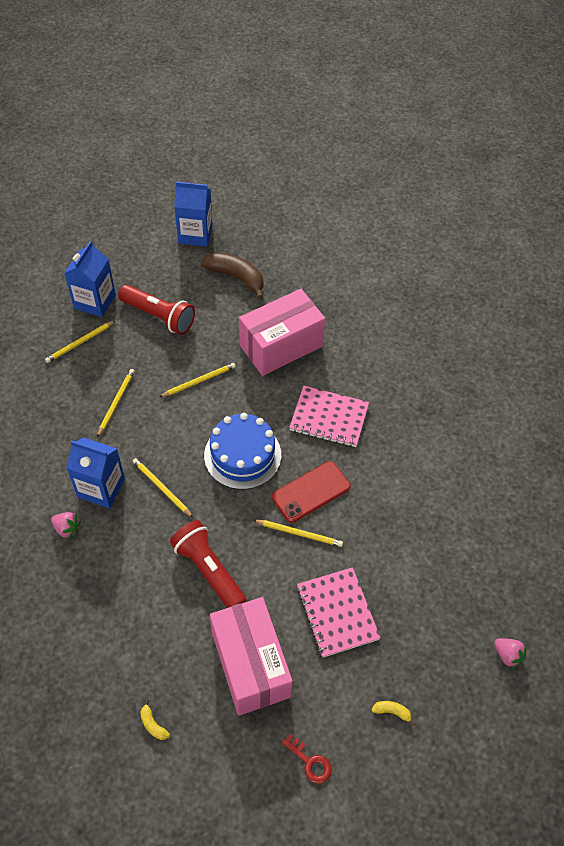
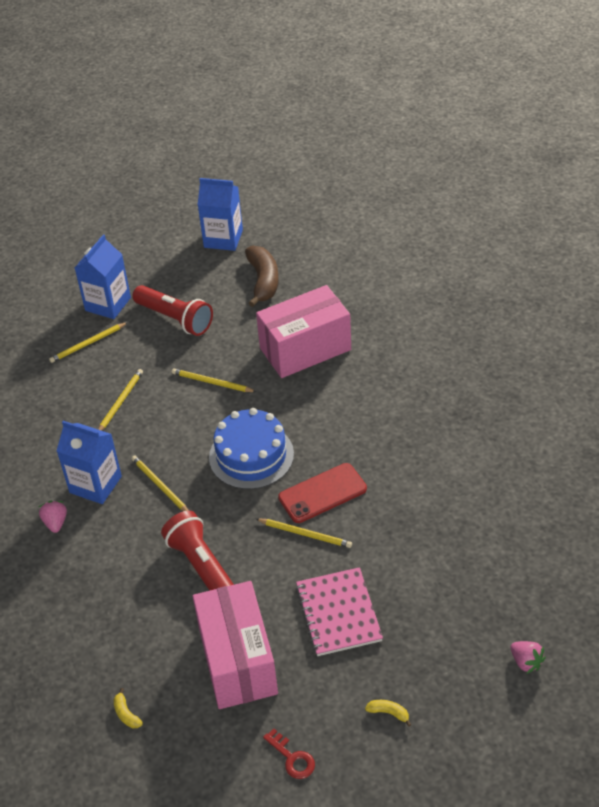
camera: 10 degrees right, 10 degrees down
(67, 528) = (55, 523): pink strawberry -> pink strawberry turned 135 degrees counterclockwise
(199, 381) = (212, 382): yellow pencil -> yellow pencil turned 135 degrees counterclockwise
(236, 277) = (263, 281): brown banana -> brown banana turned 45 degrees clockwise
(329, 418) = (350, 421): pink notebook -> none

